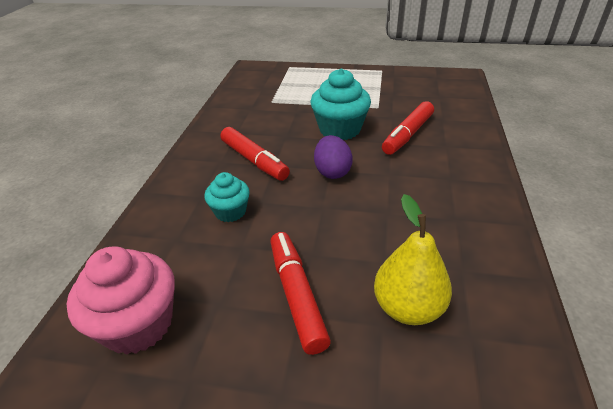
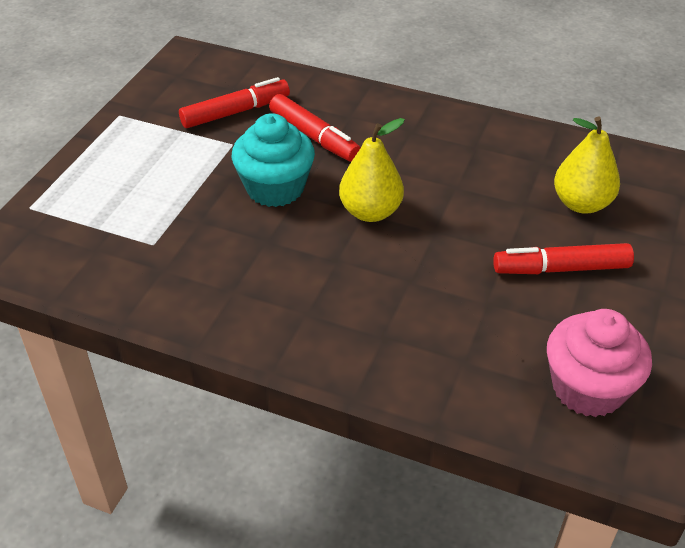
camera: 80 degrees left, 5 degrees up
(230, 212) = (424, 308): turquoise cupcake -> none
(254, 160) = (319, 278): red marker -> red marker (235, 112)
(332, 172) = (370, 212): purple egg -> yellow pear

